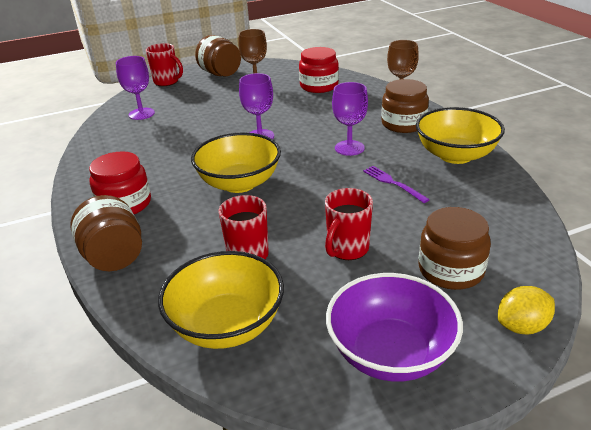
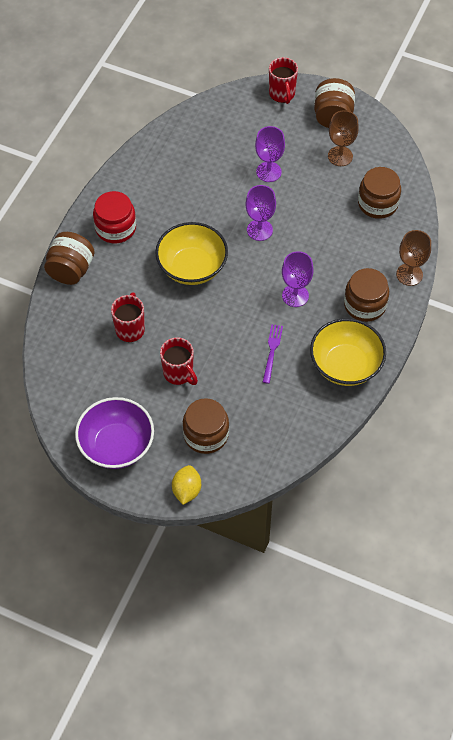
camera: 45 degrees right, 25 degrees up
(141, 114) = (219, 129): purple goblet -> purple goblet (268, 172)
(227, 325) = (73, 364): yellow bowl -> none
(319, 86) = (377, 203): red jar -> brown jar
(347, 249) = (179, 373): red mug -> red mug turned 120 degrees counterclockwise
(522, 326) = (186, 490): yellow lemon -> yellow lemon turned 75 degrees clockwise

